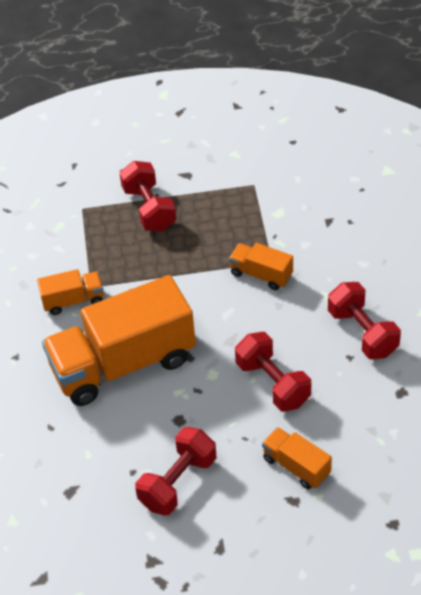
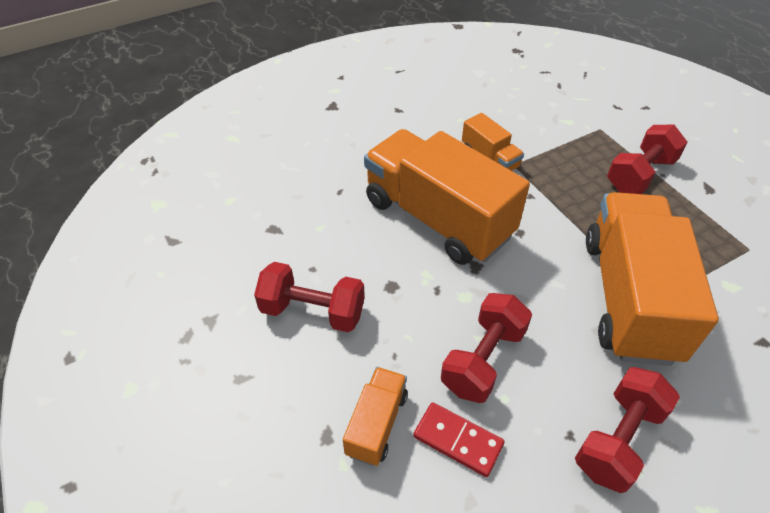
camera: 65 degrees right, 0 degrees up
(261, 274) = (629, 298): orange truck -> orange truck, size x2.20
(328, 421) = (457, 440): none -> red domino

